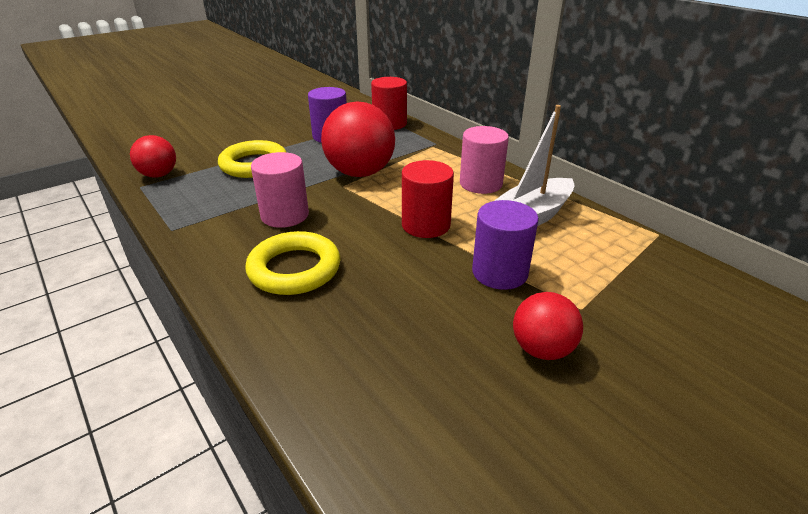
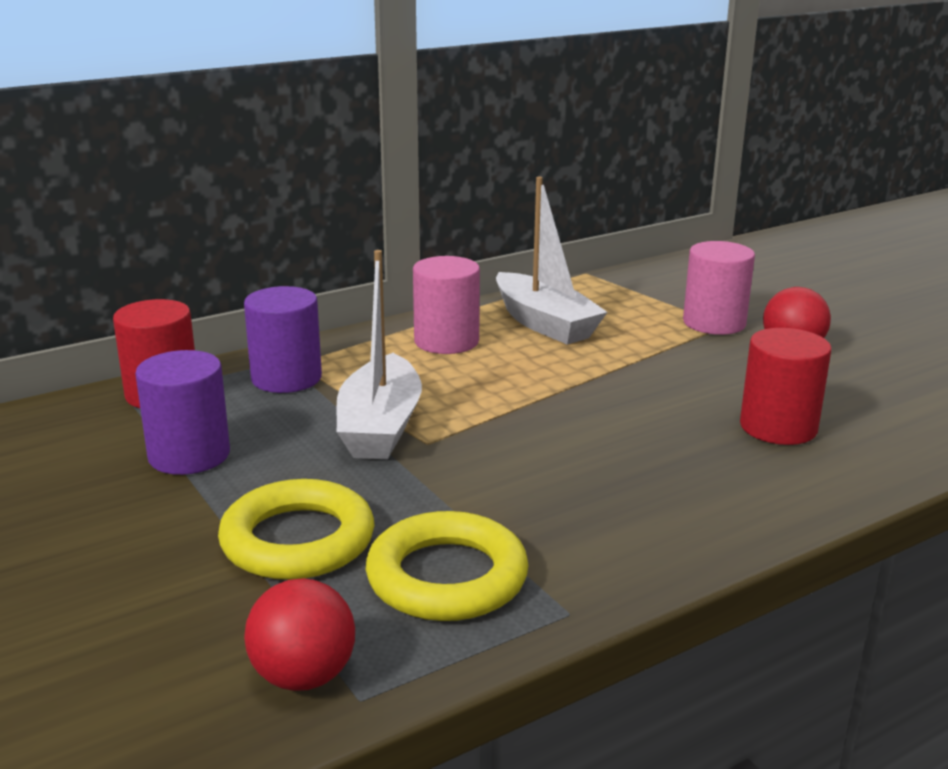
camera: 85 degrees left, 10 degrees down
(285, 215) = (525, 493): pink cylinder -> pink cylinder (714, 323)
(294, 269) = (682, 478): yellow ring -> yellow ring (447, 577)
(360, 173) = (380, 427): red ball -> white boat
(426, 225) = (562, 385): red cylinder -> red cylinder (778, 427)
(499, 272) = (669, 353): purple cylinder -> purple cylinder (286, 378)

